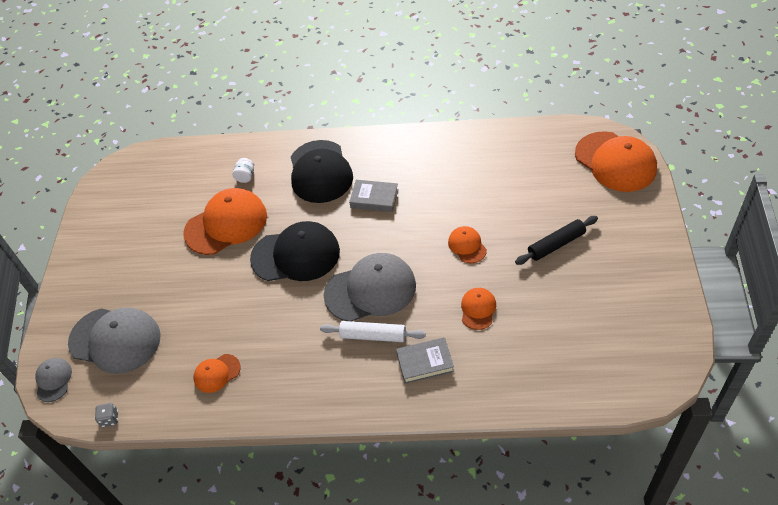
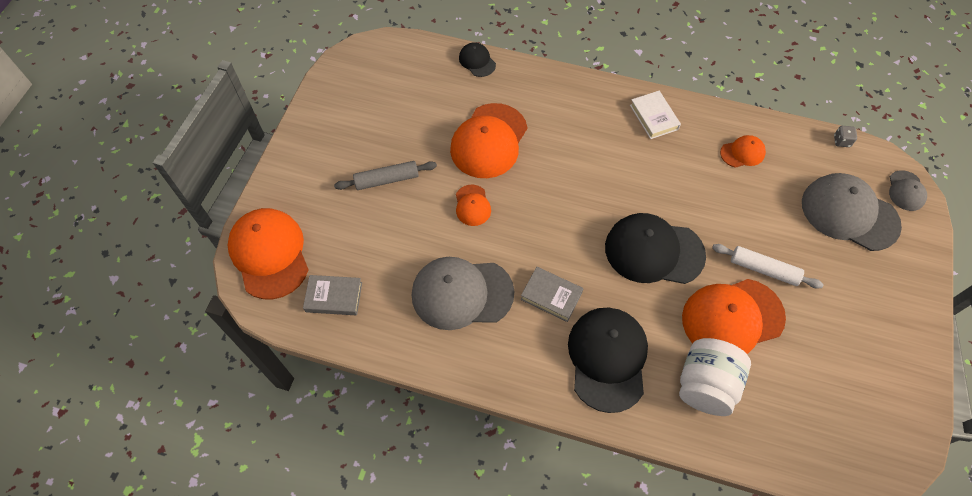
camera: 170 degrees left, 10 degrees up
(245, 176) = (705, 385): white jar -> white jar, size x2.32
(314, 387) = (654, 117): none -> white book
(370, 290) = (583, 189): grey cap -> grey cap (462, 293)
(373, 336) = (592, 145): white rolling pin -> white rolling pin (763, 269)
(425, 362) = (552, 110): grey book -> grey book (334, 297)
(478, 309) = (489, 141): orange cap -> orange cap, size x2.04
(532, 399) = (477, 61): none -> black cap
(556, 244) = (387, 180): black rolling pin -> grey rolling pin

